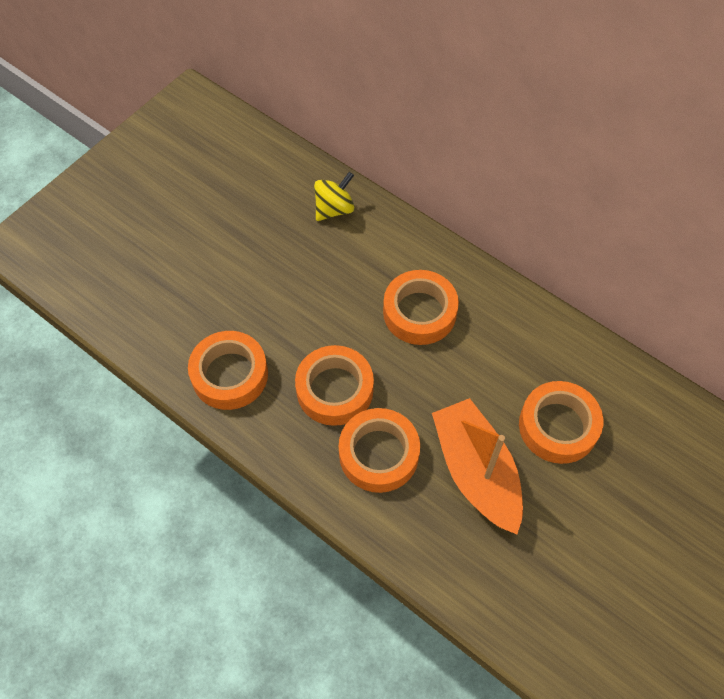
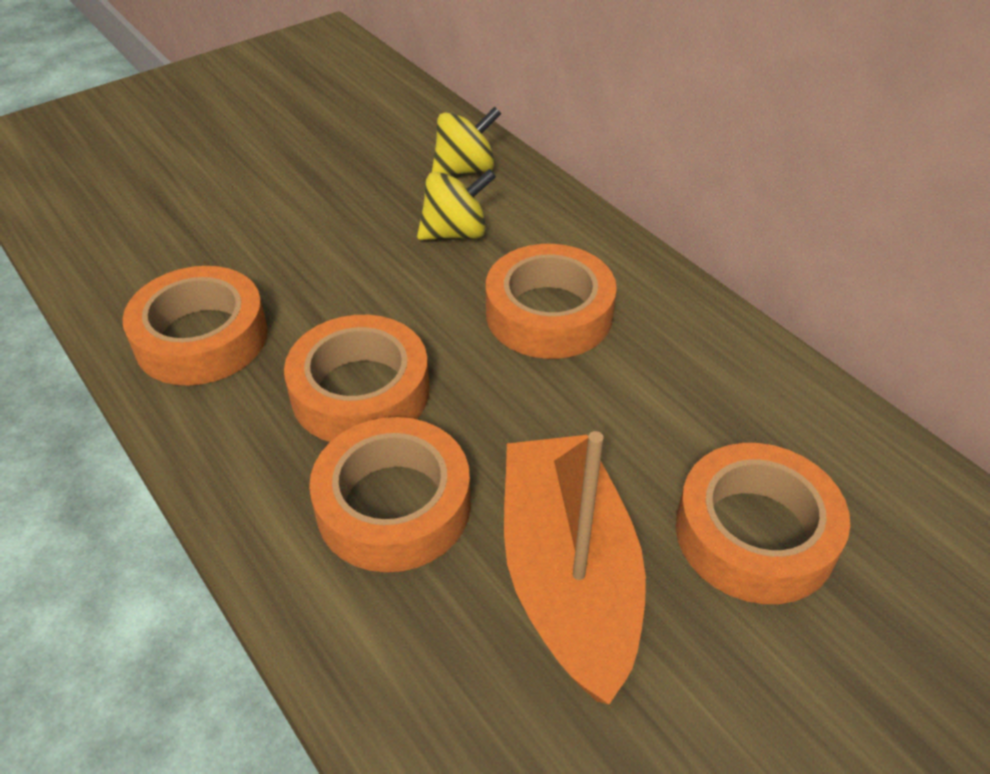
camera: 15 degrees right, 15 degrees down
(346, 263) = (455, 233): none -> yellow spinning top

